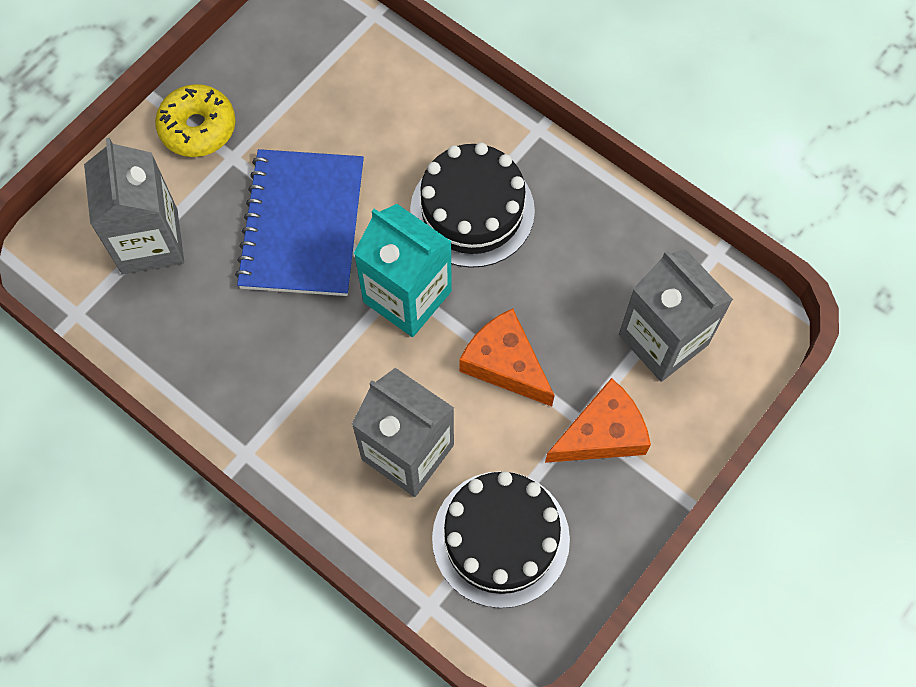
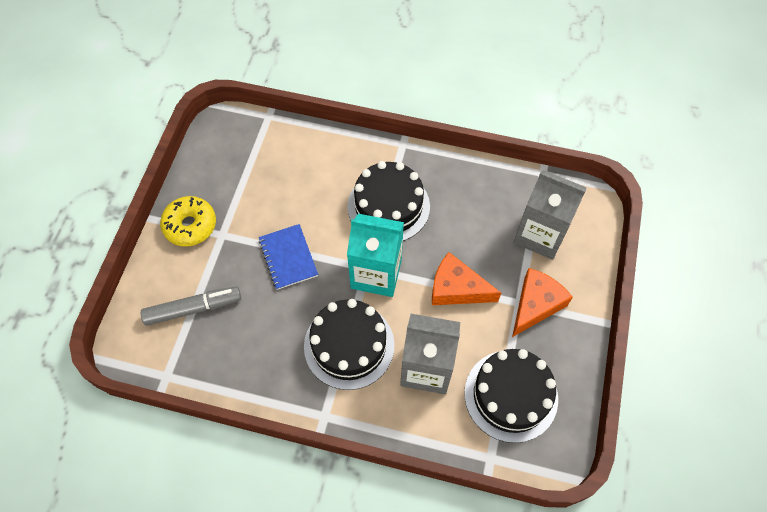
camera: 25 degrees left, 5 degrees down
(149, 241) = (193, 309): grey carton -> grey marker
(302, 225) = (288, 257): blue notebook -> blue notebook, size x0.59
(322, 377) = (349, 345): none -> black cake

